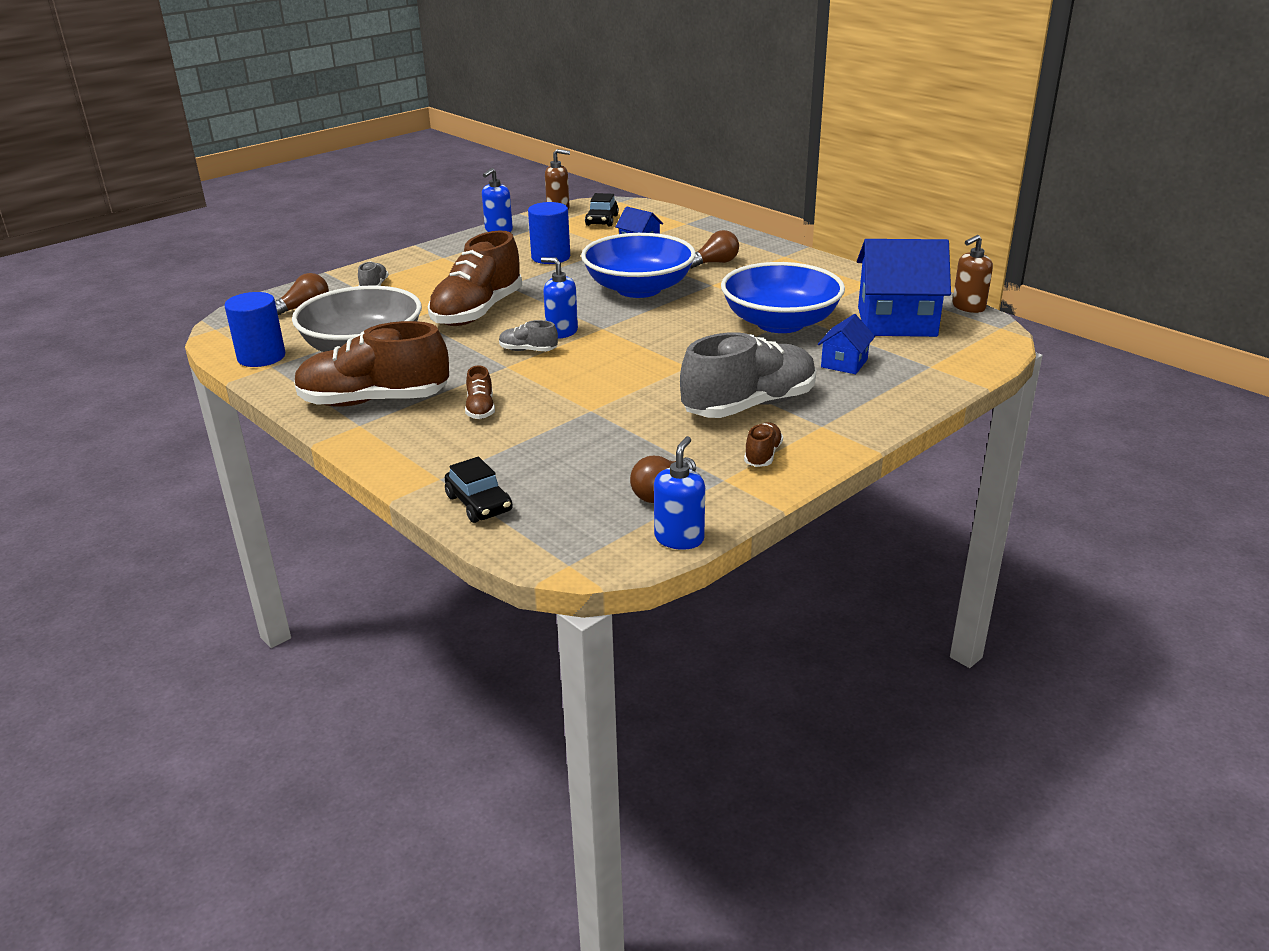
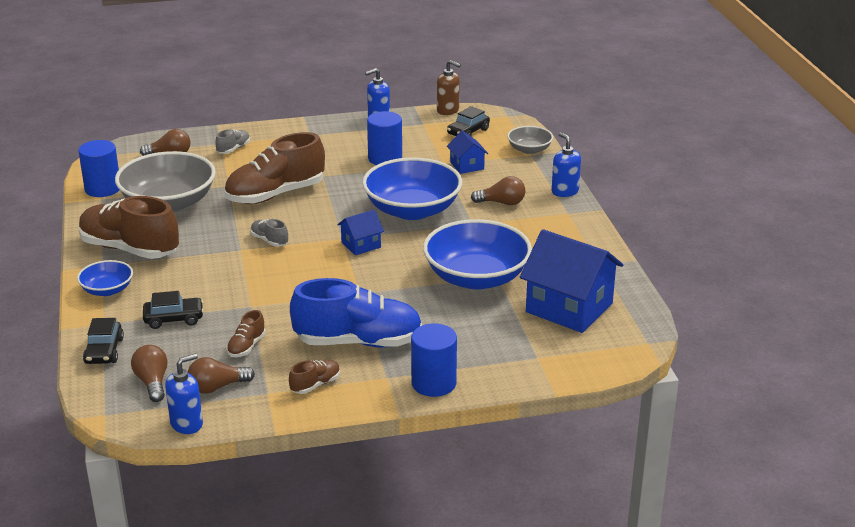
camera: 30 degrees right, 0 degrees up
(399, 446) = (107, 290): none -> blue bowl
(480, 409) = (185, 279): brown shoe -> brown shoe (246, 346)
(520, 448) = (174, 319): none -> black car
(561, 332) = (310, 232): blue soap dispenser -> blue soap dispenser (564, 191)
(581, 514) = (152, 382): none -> brown light bulb
(679, 220) = (529, 149): none -> grey bowl
(749, 406) = (358, 342): grey shoe -> blue shoe
(844, 363) = (475, 331): blue house -> blue house (361, 245)
(873, 416) = (433, 383): none -> blue cylinder
(968, 307) = (649, 314): brown soap dispenser -> none

